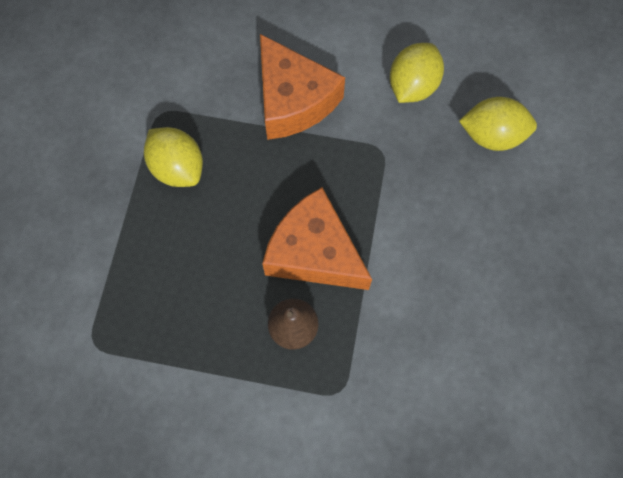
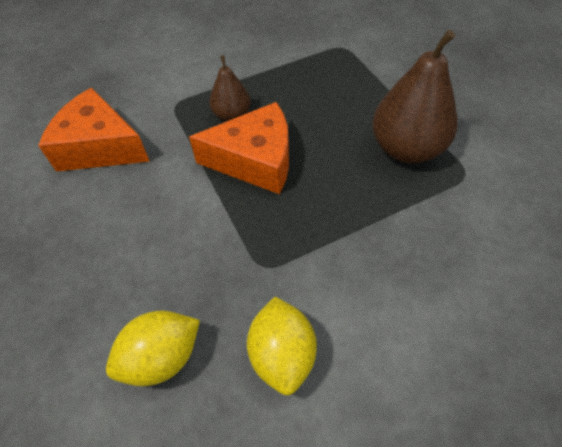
camera: 145 degrees right, 15 degrees down
(178, 168) = (406, 149): yellow lemon -> brown pear
(293, 100) = (380, 256): orange cheese -> orange cheese (100, 147)

